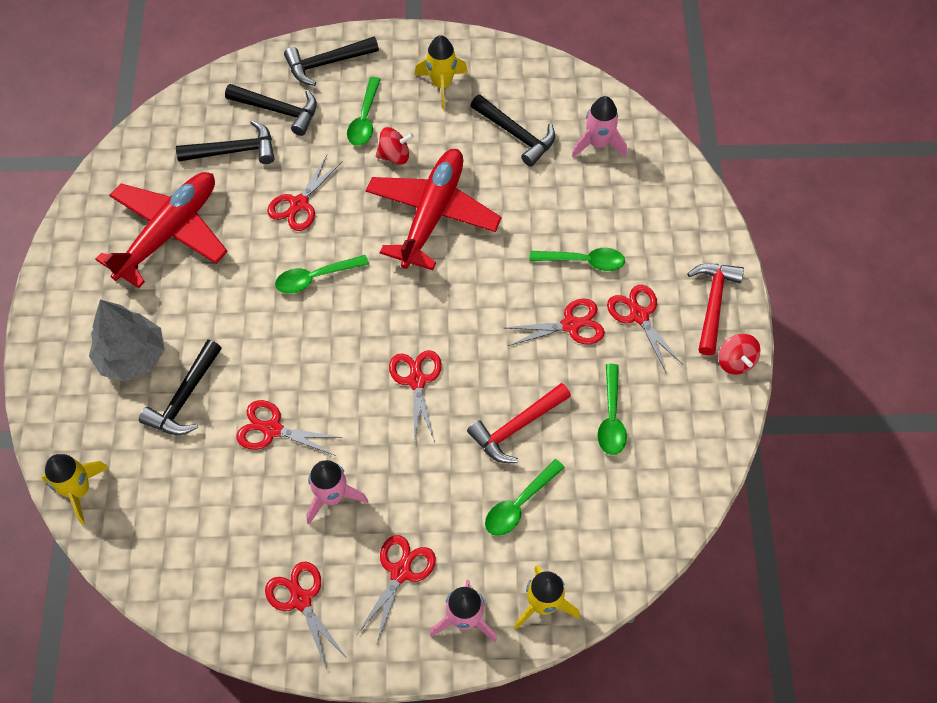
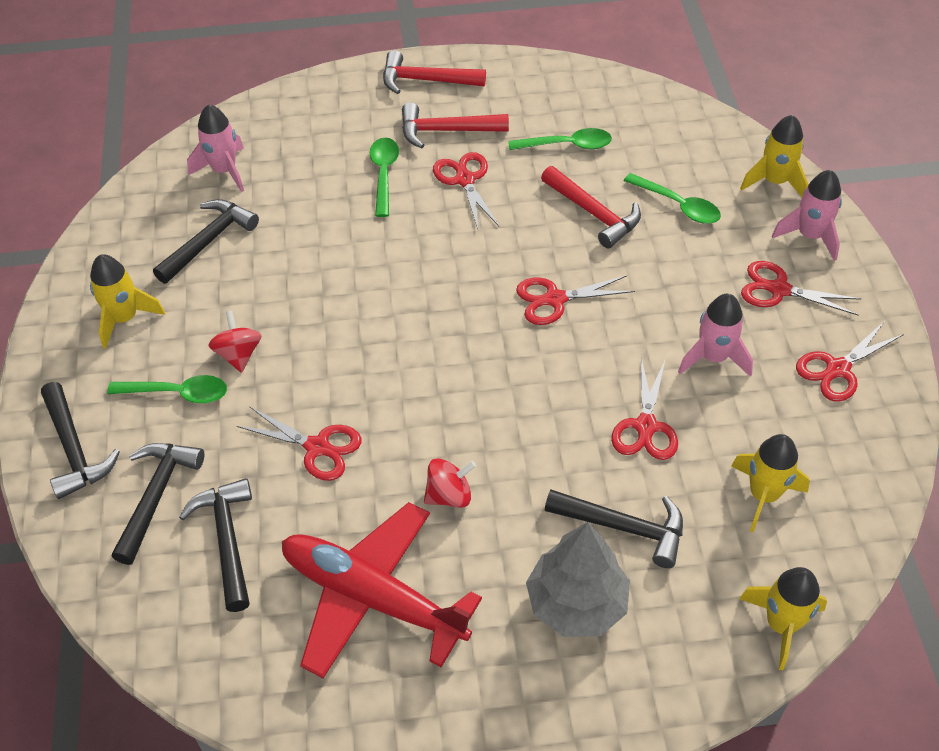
camera: 95 degrees left, 10 degrees down
(189, 505) = (763, 495): none -> yellow rocket
(315, 278) = (429, 413): green spoon -> none
(432, 214) = (327, 308): red plane -> none
(639, 315) = (446, 130): red scissors -> red hammer
(735, 361) = (489, 65): red spinning top -> red spinning top (449, 495)

